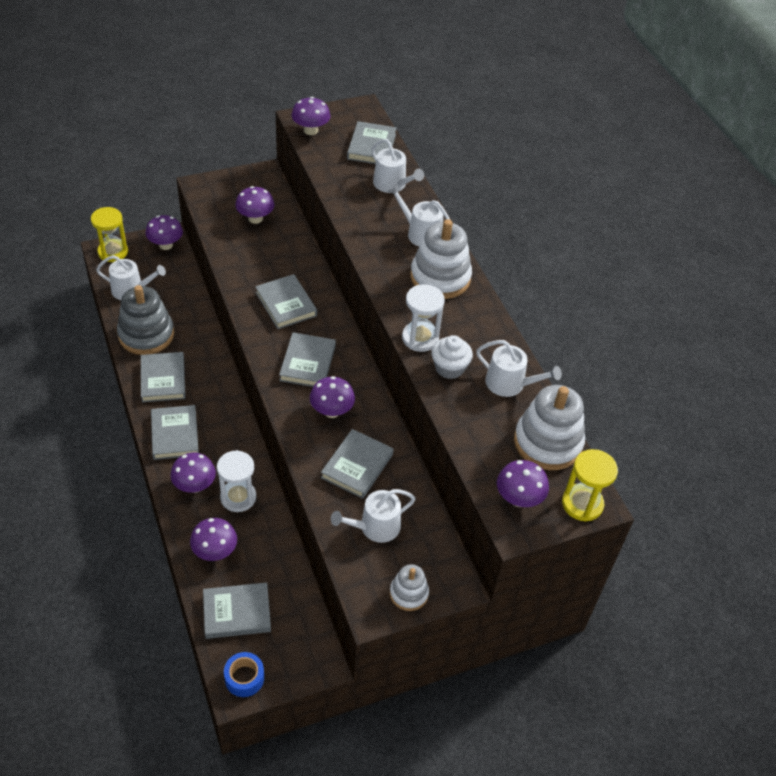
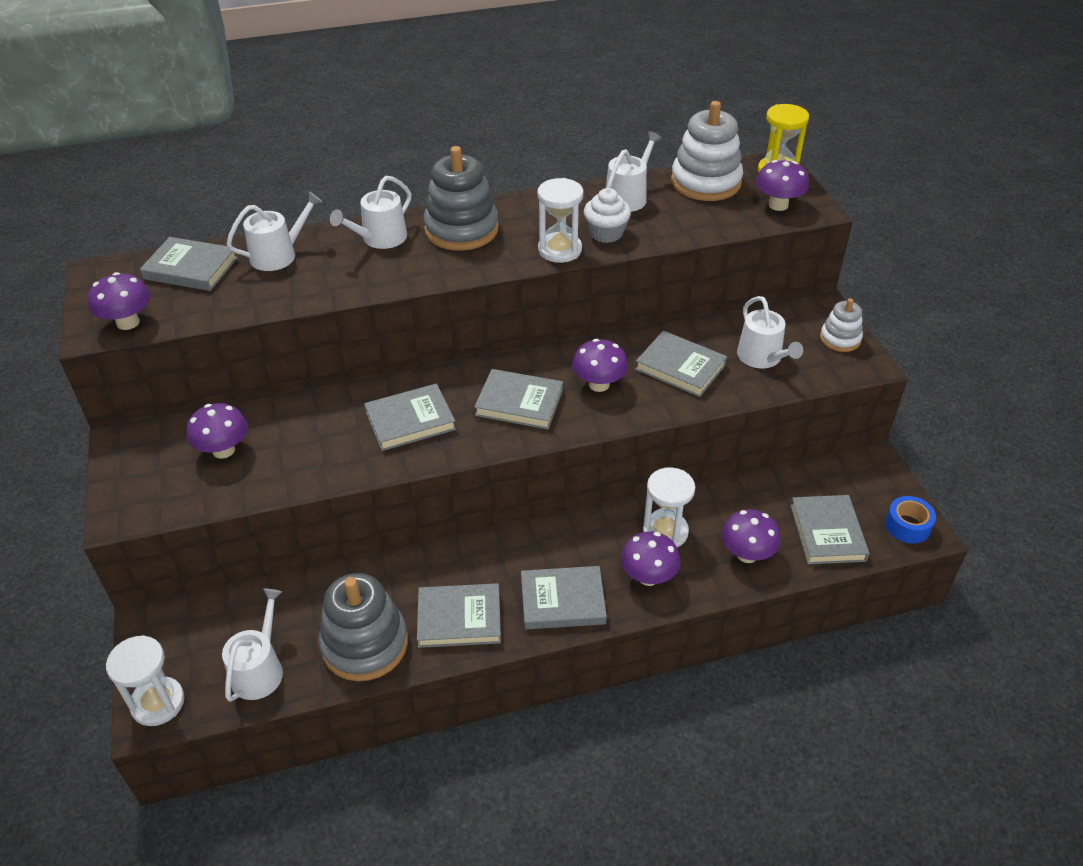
camera: 80 degrees left, 5 degrees down
(113, 252) = (158, 703): yellow hourglass -> white hourglass
(166, 245) = (166, 626): purple mushroom -> none
(440, 278) = (461, 229): white stacking toy -> grey stacking toy

